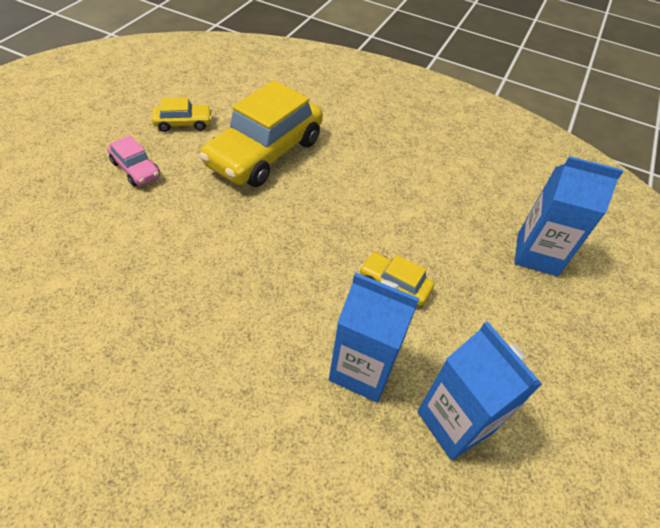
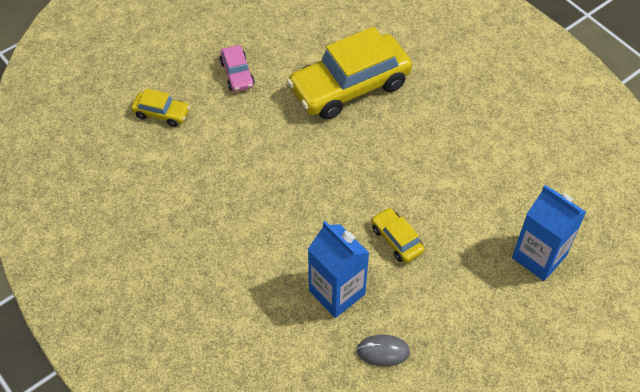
camera: 30 degrees right, 5 degrees up
(183, 123) = (292, 37): yellow car -> yellow car (161, 113)
(455, 422) = (383, 351): blue carton -> grey mouse

